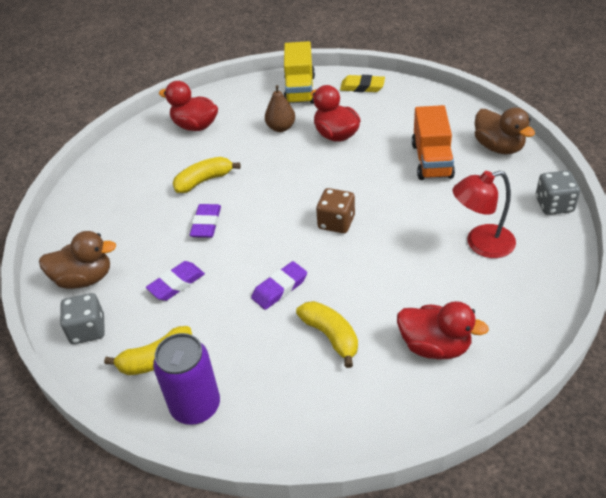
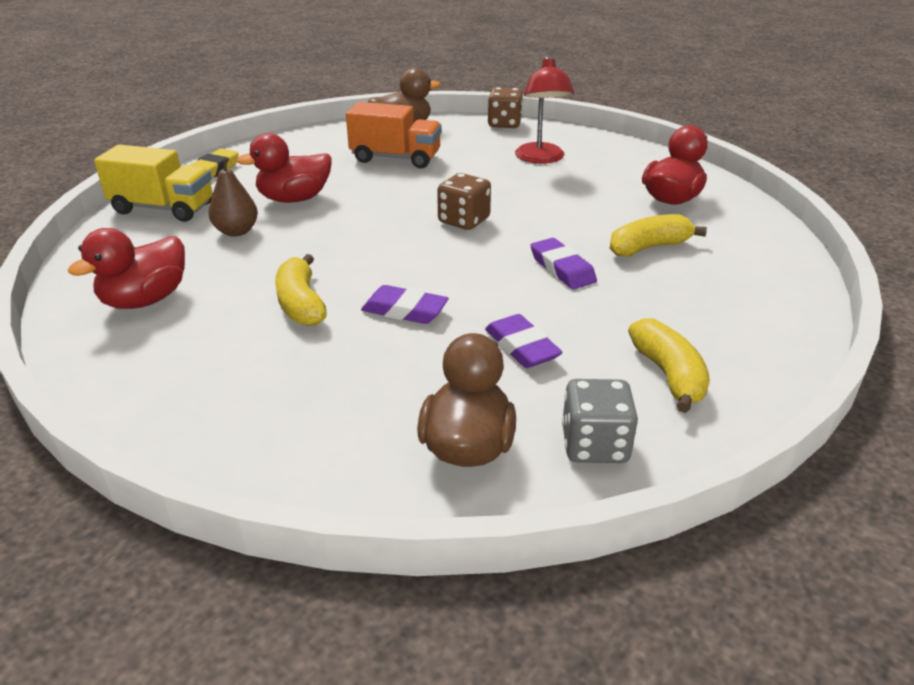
camera: 80 degrees left, 10 degrees down
(195, 406) = (751, 348): purple can -> none
(554, 205) = (504, 124): grey dice -> brown dice

